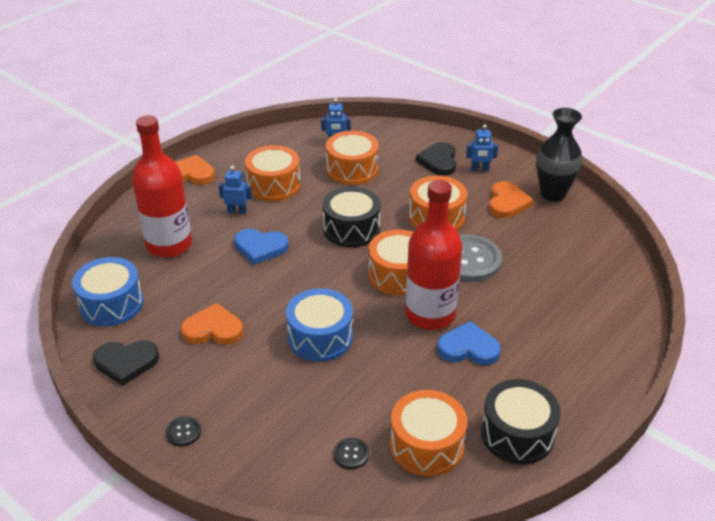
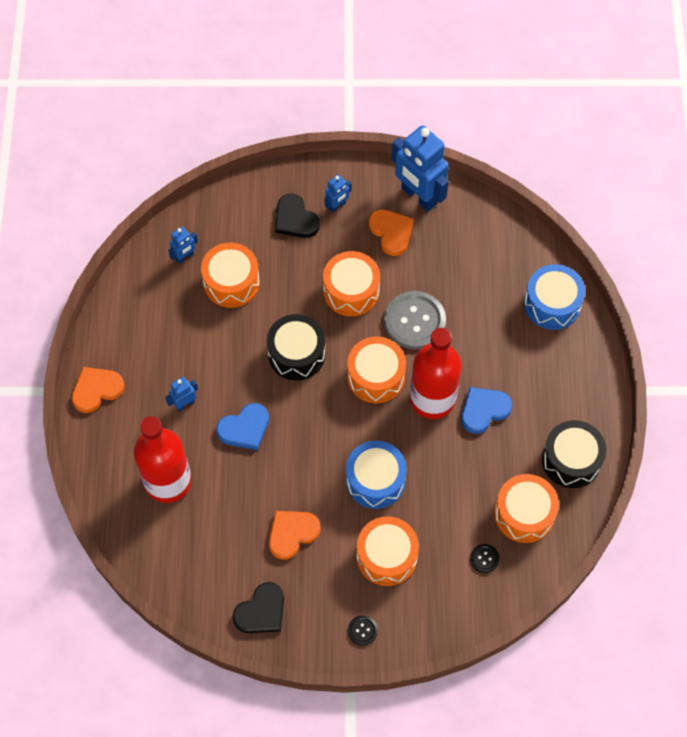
camera: 40 degrees left, 25 degrees up
(111, 304) = (189, 572): blue drum -> blue drum (552, 304)
(274, 185) = (183, 350): orange drum -> orange drum (386, 556)
(552, 194) = (418, 196): black vase -> blue robot

